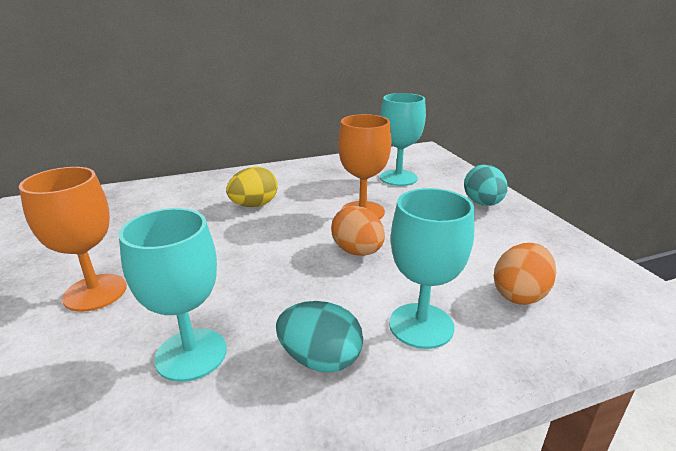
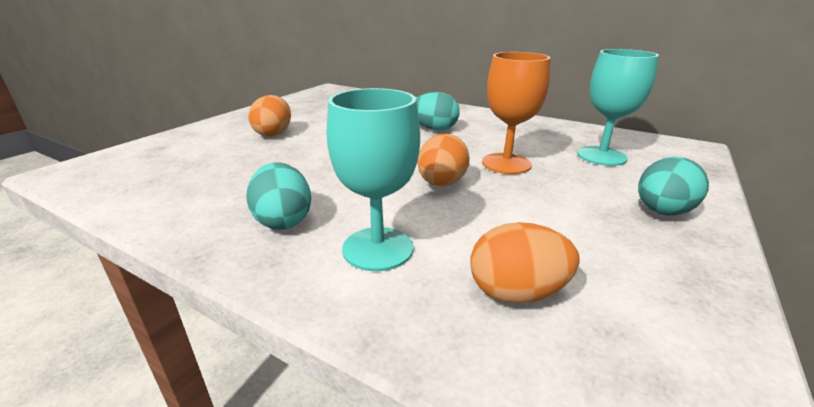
camera: 50 degrees right, 0 degrees up
(95, 292) = (273, 133): orange goblet -> orange egg
(191, 354) = (246, 178): turquoise goblet -> none
(254, 205) = (434, 129): yellow egg -> turquoise egg

